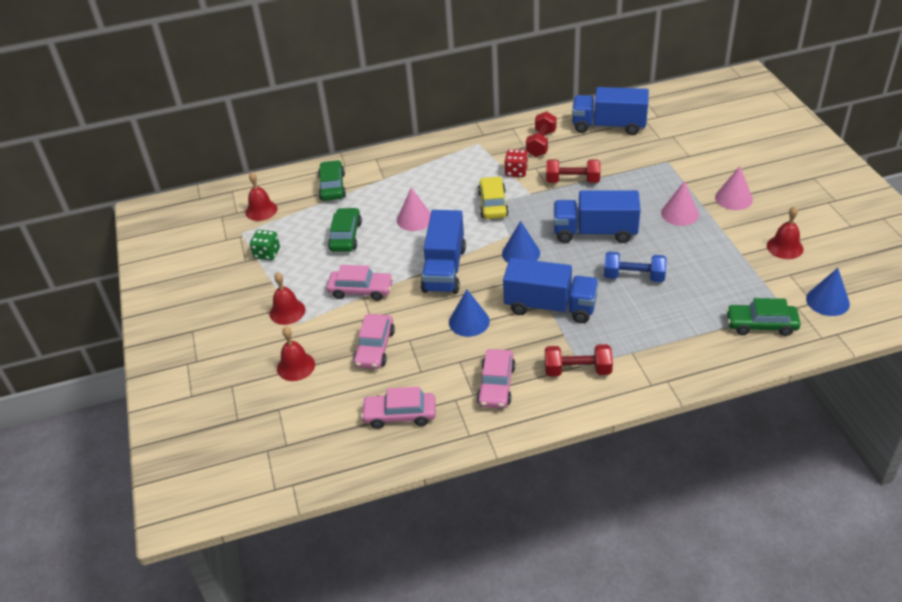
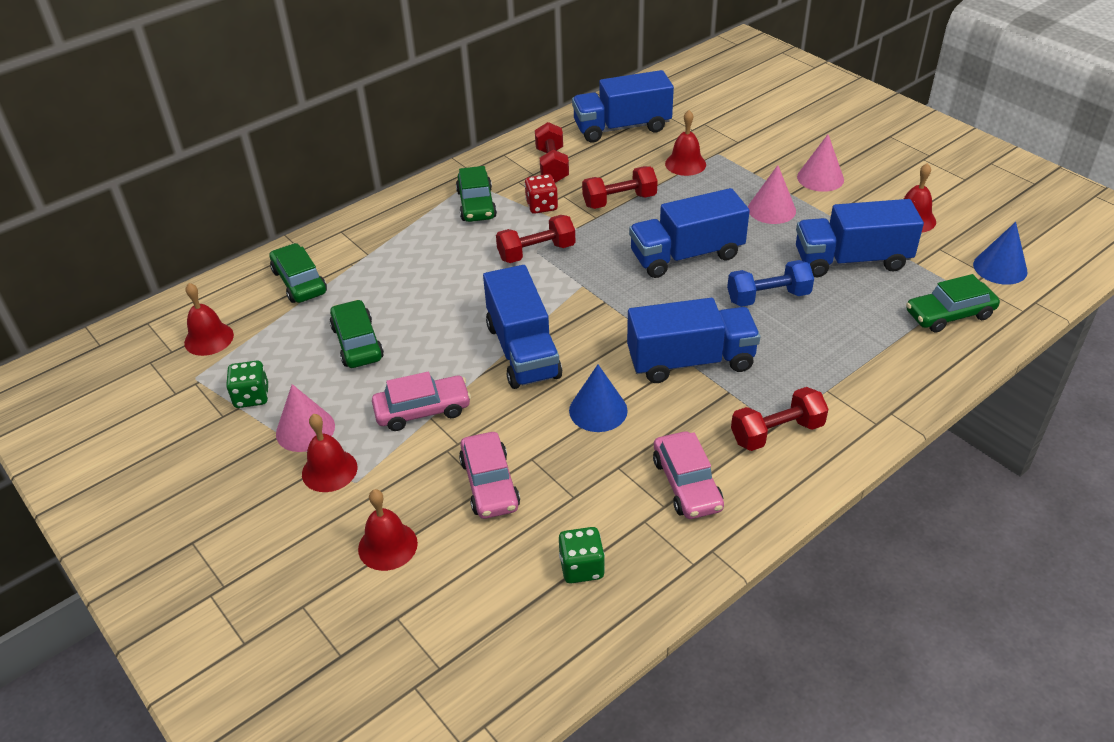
camera: 25 degrees left, 0 degrees up
(400, 415) = (581, 567): pink car -> green dice
(414, 219) = (442, 296): pink cone -> pink cone (305, 429)
(473, 160) = (476, 204): none -> green car
(493, 204) = (536, 252): yellow car -> red dumbbell
(521, 253) = (610, 304): blue cone -> none
(638, 164) = (685, 164): none -> red bell
(714, 266) = (851, 260): none -> blue truck

